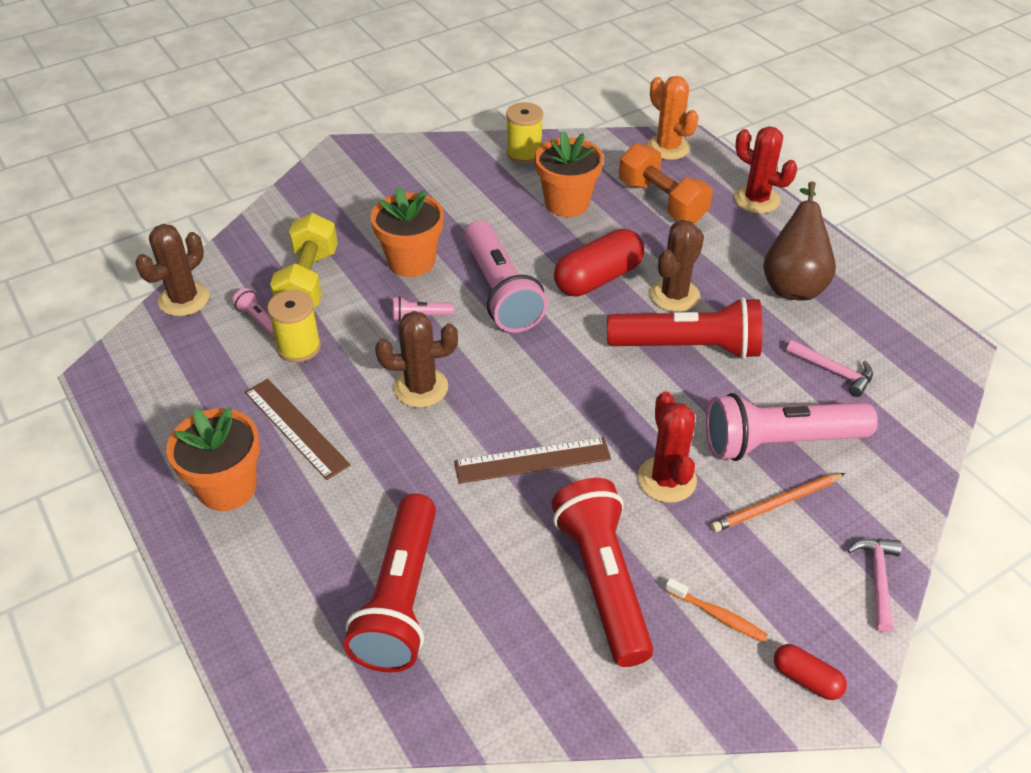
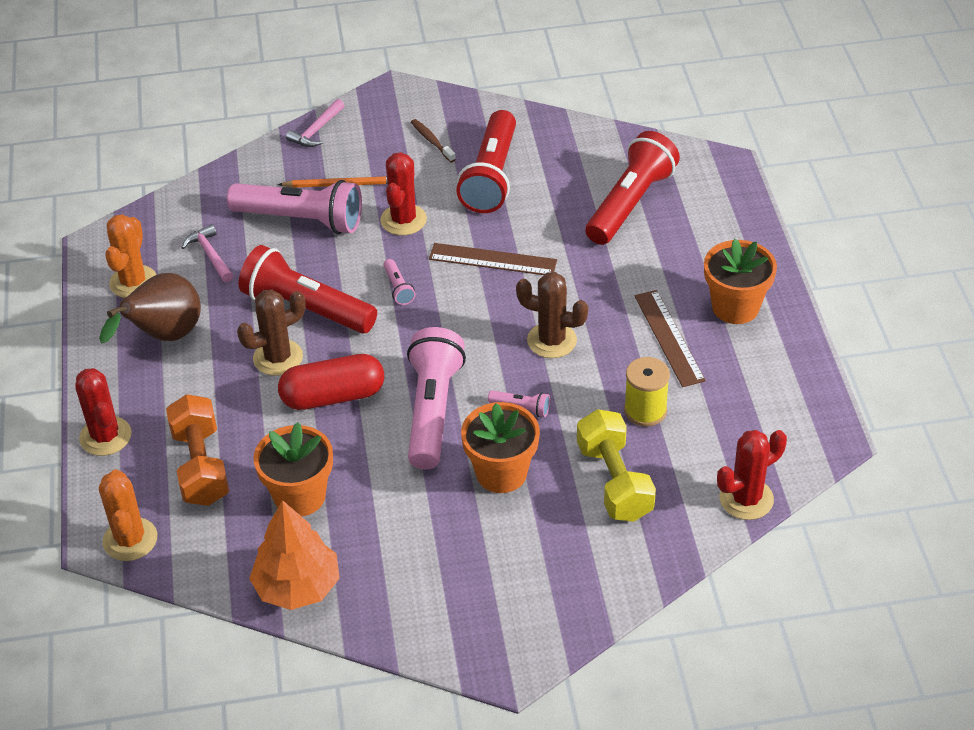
camera: 155 degrees left, 0 degrees up
(184, 299) = (746, 499): brown cactus -> red cactus
(258, 319) = (676, 452): pink flashlight -> pink flashlight (398, 288)
(308, 281) = (614, 481): yellow dumbbell -> yellow dumbbell turned 45 degrees counterclockwise
(524, 153) = (297, 587): yellow spool -> orange tree
(718, 615) = (431, 141): orange toothbrush -> brown toothbrush
(806, 679) = (405, 101): red capsule -> none
(875, 322) = (133, 282): none -> orange cactus

